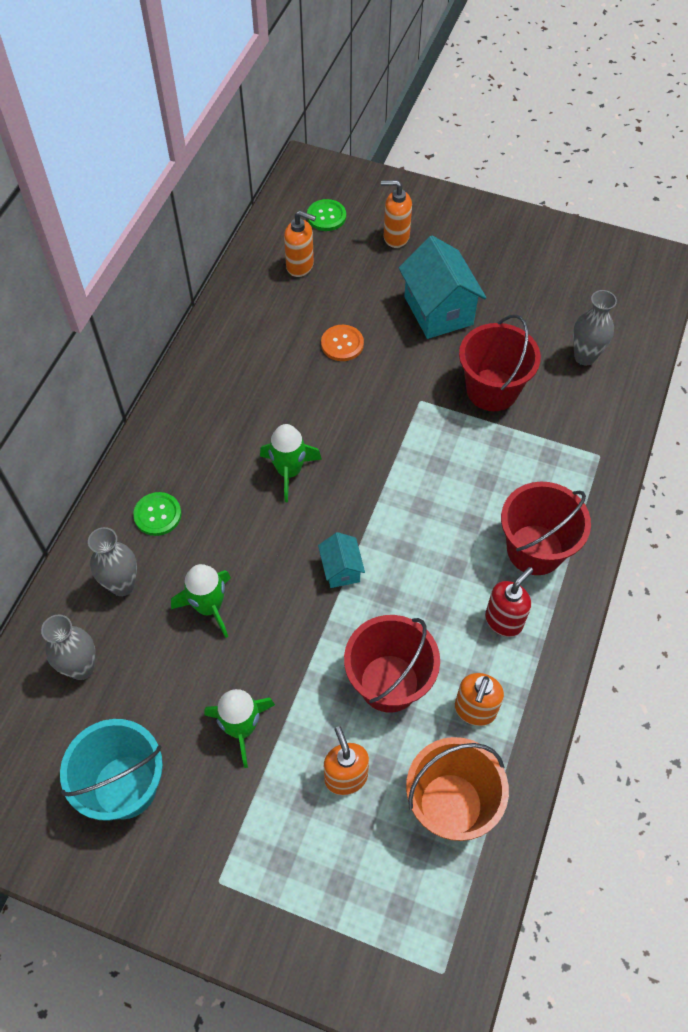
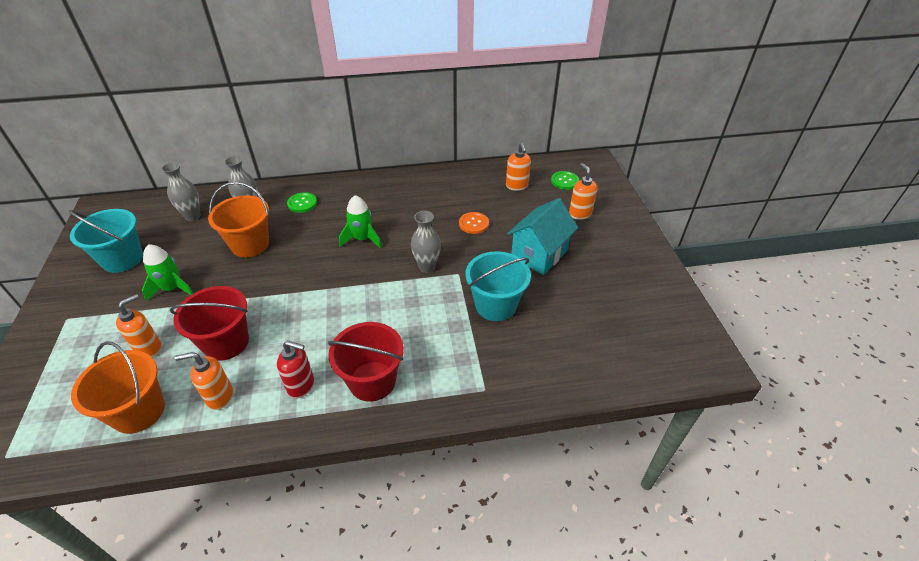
camera: 60 degrees right, 15 degrees down
(209, 607) = (250, 244): green rocket -> orange bucket
(341, 569) = (303, 287): turquoise house -> none
(492, 390) = (495, 305): red bucket -> turquoise bucket
(584, 357) = (570, 346): grey vase -> grey vase (427, 267)

